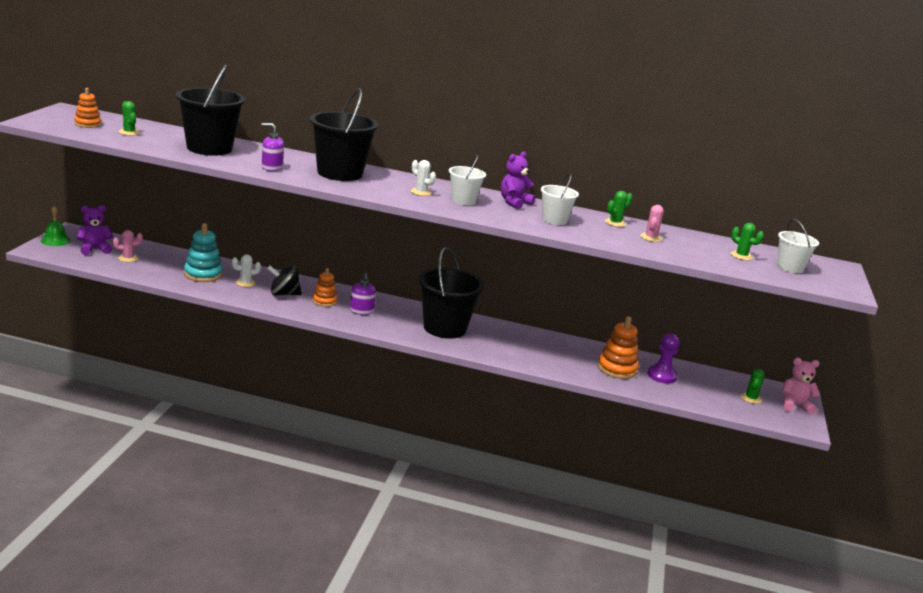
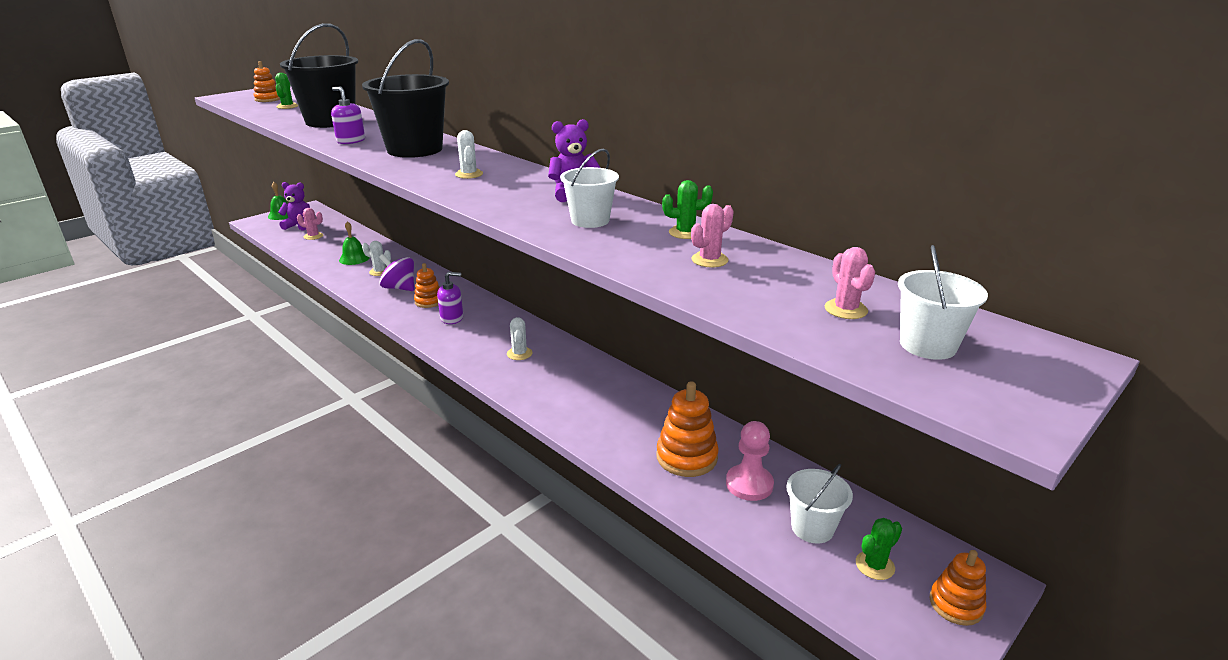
camera: 35 degrees right, 5 degrees up
(203, 274) = (354, 258): turquoise stacking toy -> green bell
(284, 294) = (399, 288): black spinning top -> purple spinning top
(361, 311) = (452, 318): purple soap dispenser -> purple soap dispenser turned 120 degrees counterclockwise
(445, 328) = (519, 353): black bucket -> white cactus
(463, 200) = (505, 187): white bucket -> white bucket (812, 528)
(662, 376) = (749, 484): purple pawn -> pink pawn
(741, 256) = (845, 309): green cactus -> pink cactus
(794, 406) = (956, 604): pink teddy bear -> orange stacking toy

